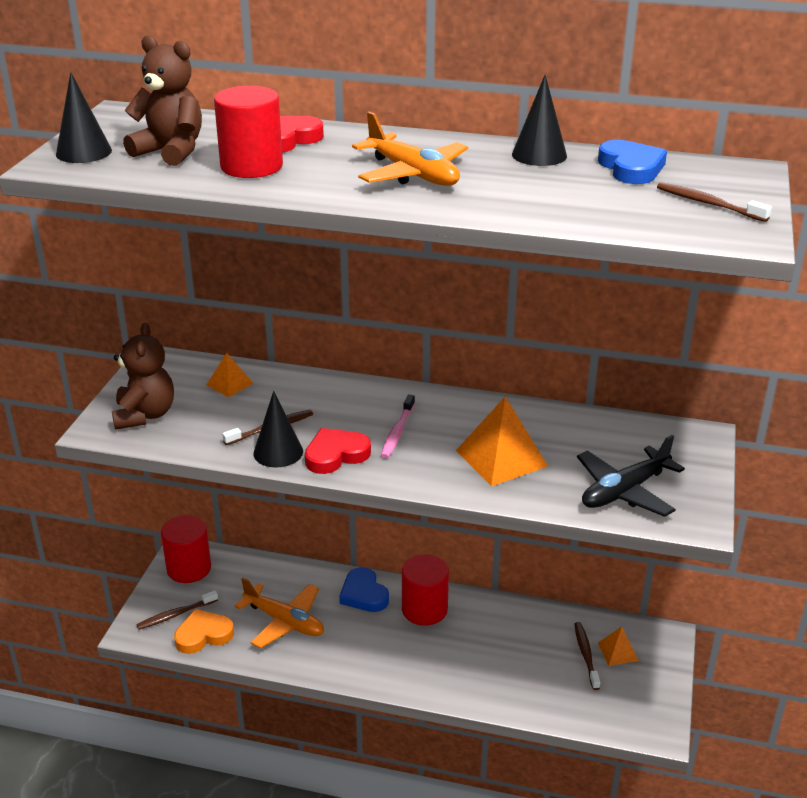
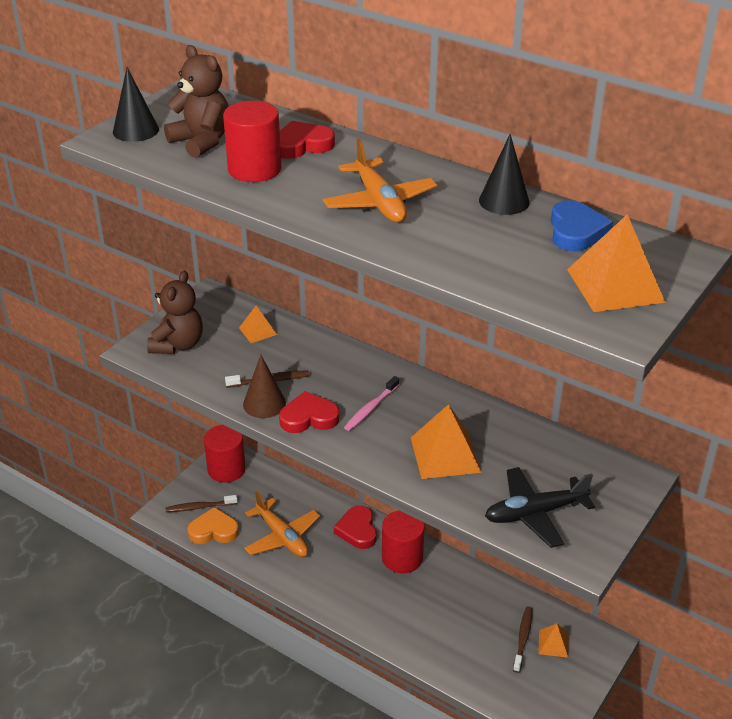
camera: 20 degrees right, 5 degrees up
(278, 452) = (264, 403): black cone -> brown cone
(364, 594) = (357, 530): blue heart -> red heart
(708, 204) = (615, 285): brown toothbrush -> orange pyramid

